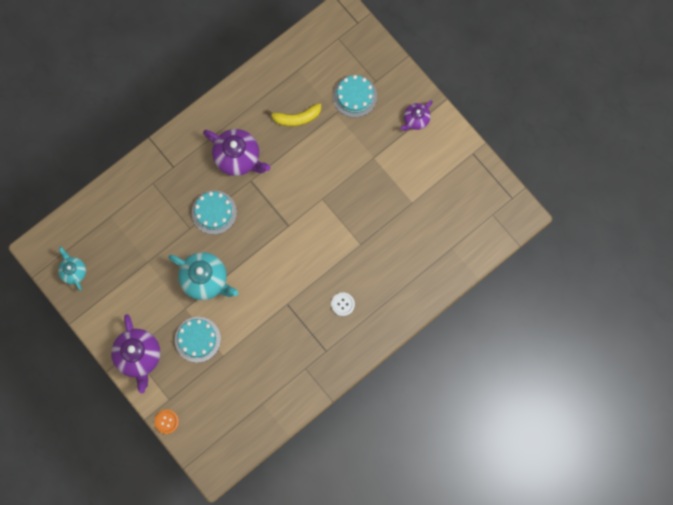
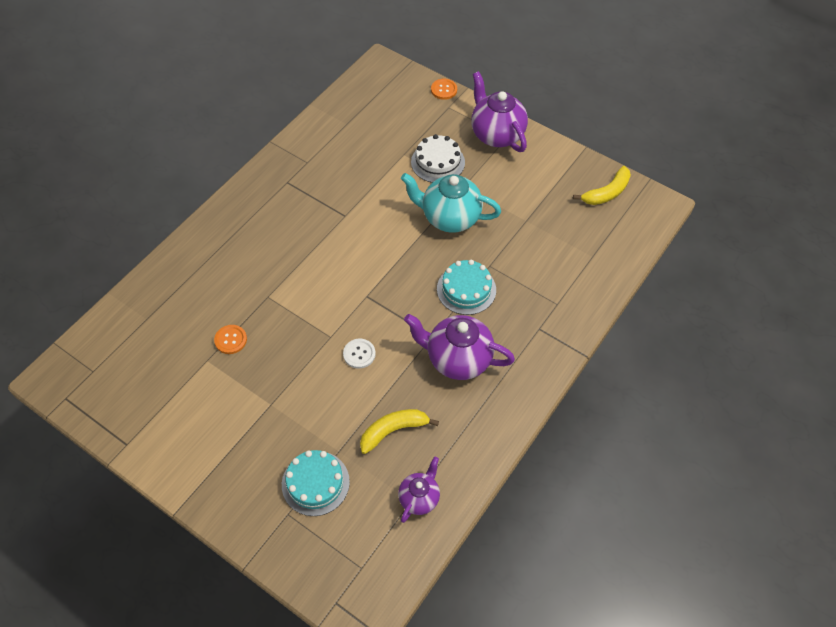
camera: 165 degrees right, 20 degrees down
(73, 272) = (606, 193): turquoise teapot -> yellow banana
(197, 339) = (438, 162): turquoise cake -> white cake
(342, 304) = (277, 229): white button -> white button (359, 354)
(393, 214) = (231, 340): none -> orange button
(415, 120) = (217, 471): purple teapot -> purple teapot (419, 498)

